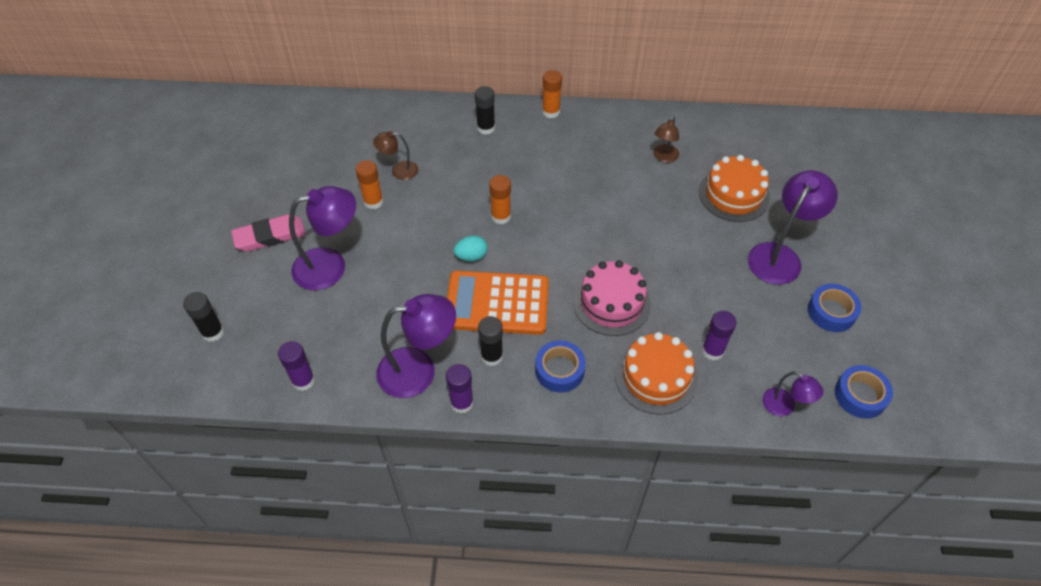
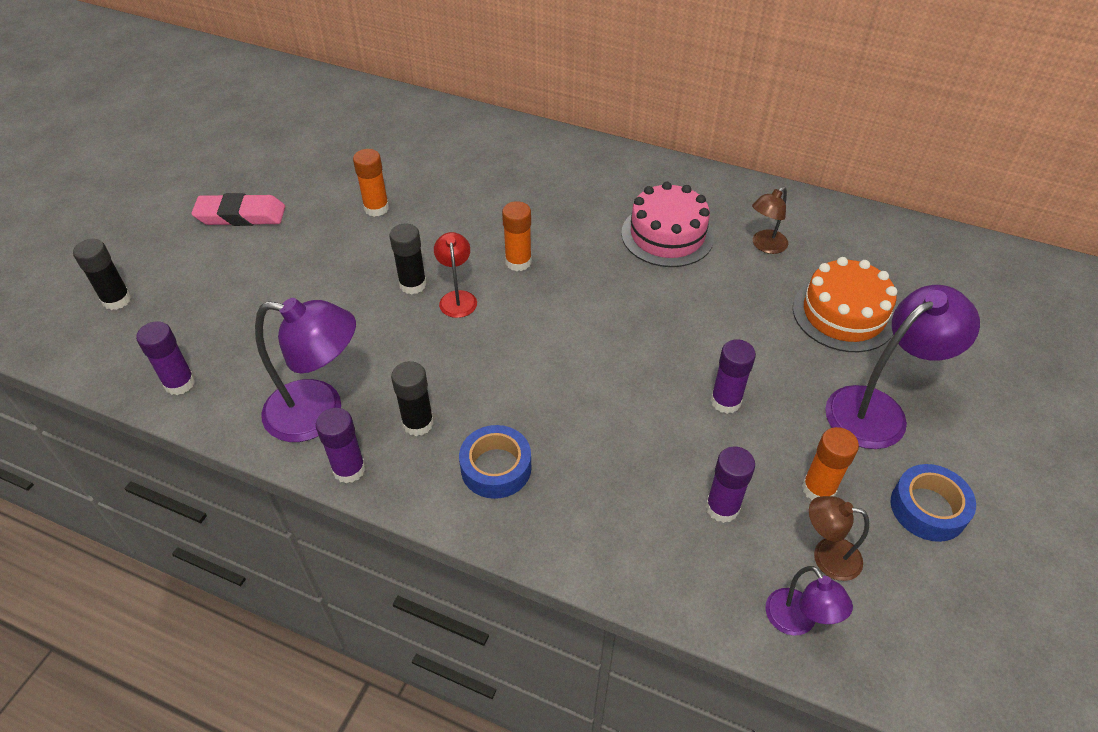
camera: 20 degrees right, 5 degrees down
(331, 266) = (287, 264): purple lamp -> none
(399, 171) = (424, 183): brown lamp -> brown lamp (826, 556)
(471, 256) = (457, 298): turquoise egg -> red lamp
(486, 128) = (552, 161): black glue stick -> black glue stick (413, 284)
(497, 303) = (459, 361): orange calculator -> none
(551, 112) = (641, 161): orange glue stick -> orange glue stick (818, 489)
(611, 303) = (609, 403): pink cake -> pink cake (667, 235)
(656, 377) = (623, 518): orange cake -> none
(685, 278) = (725, 401): none -> purple glue stick
(860, 395) = (927, 645): blue tape -> none

